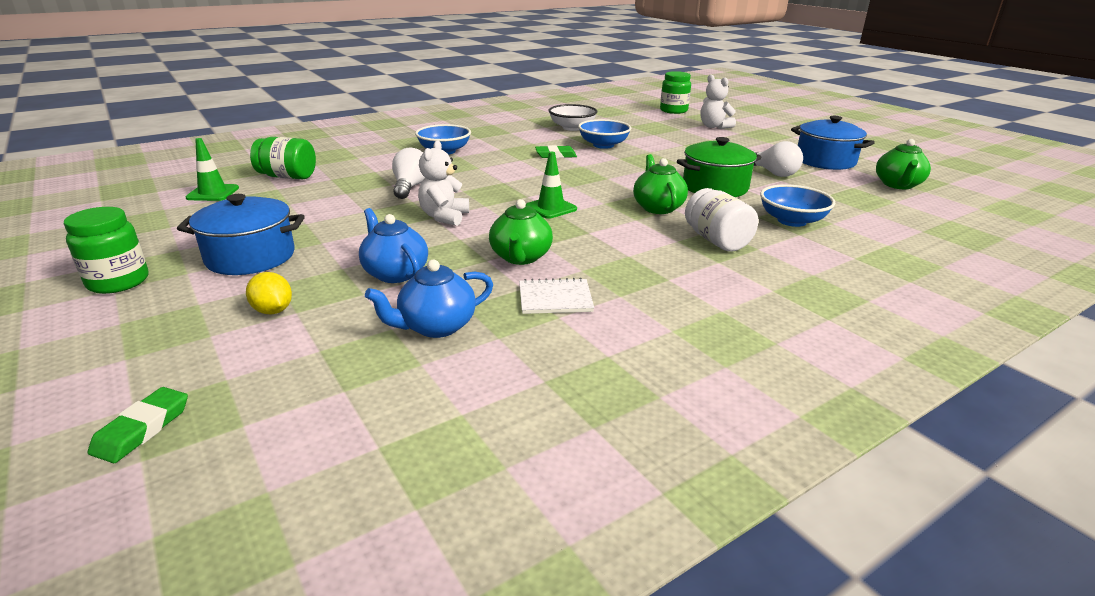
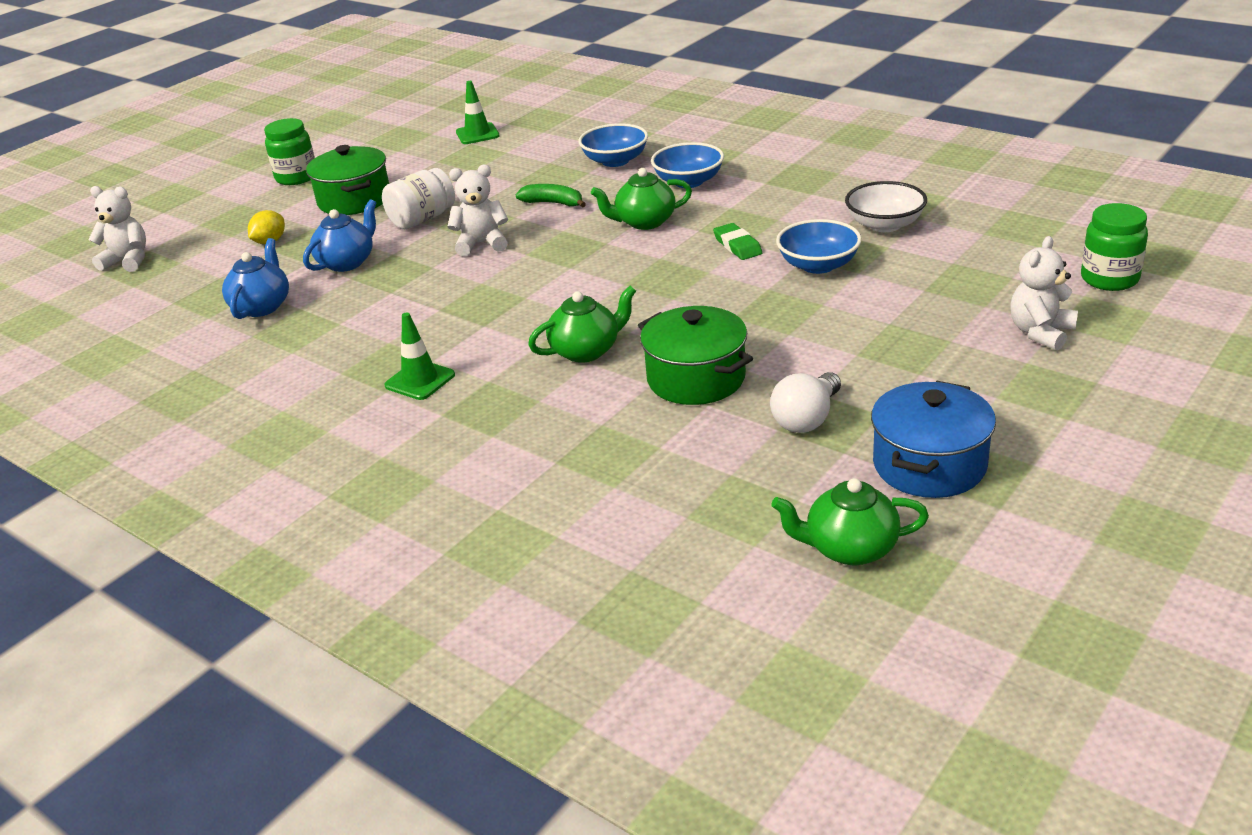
camera: 75 degrees right, 5 degrees up
(142, 429) = (128, 261): green eraser -> white teddy bear
(250, 257) = (354, 200): blue pot -> green pot
(287, 177) = (540, 143): green jar -> none
(410, 187) = (553, 203): white light bulb -> green banana
(436, 326) = (262, 306): blue teapot -> blue teapot turned 60 degrees clockwise
(520, 257) = (403, 306): green teapot -> green teapot (644, 222)
(551, 208) = (541, 289): green traffic cone -> green traffic cone (420, 380)
(555, 298) = (324, 343): white notebook -> none
(716, 241) = (501, 405): white jar -> white jar (422, 219)
(792, 221) = (601, 452): blue bowl -> blue bowl (615, 161)

